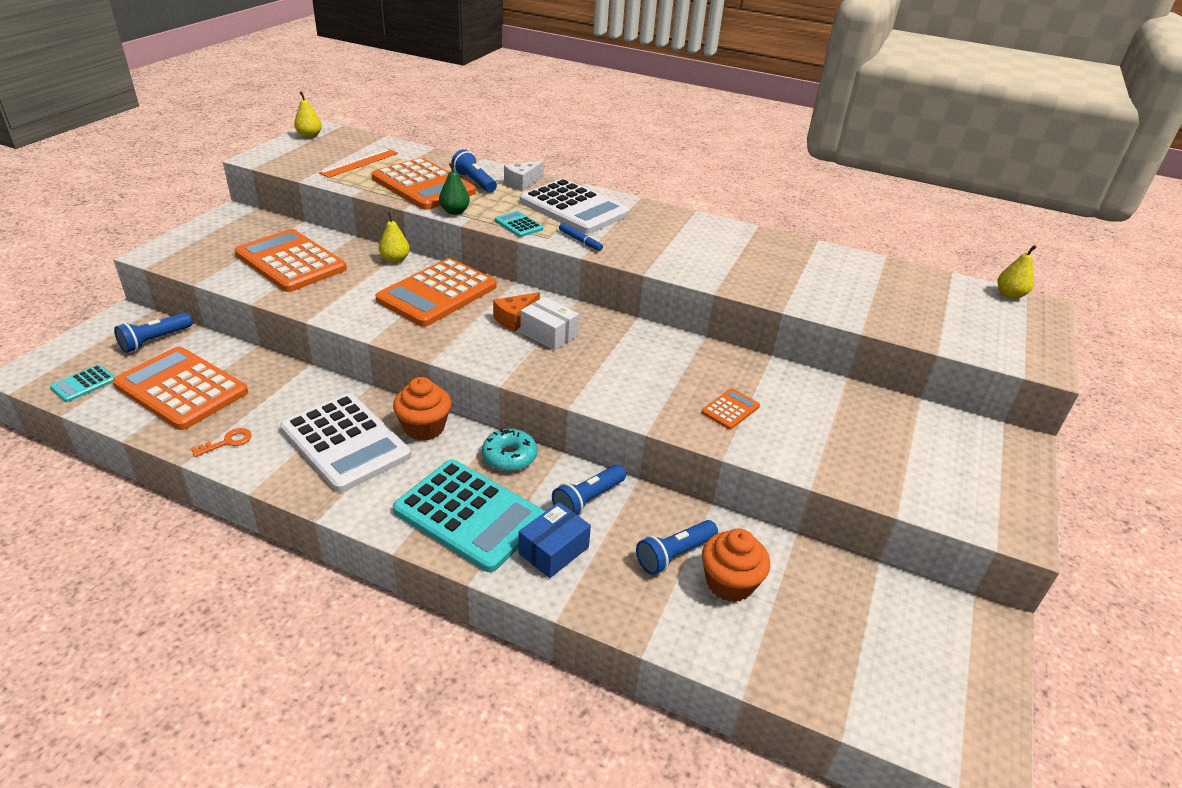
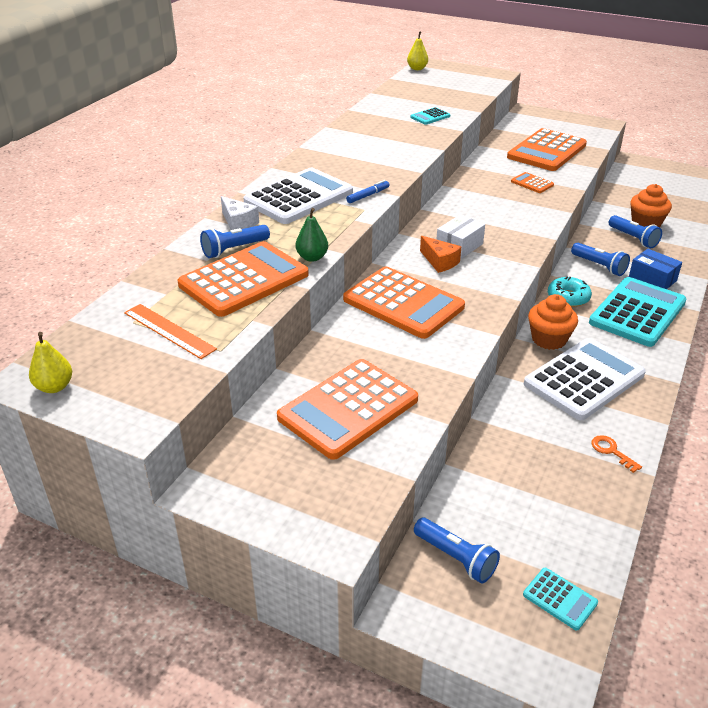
camera: 85 degrees left, 0 degrees up
(181, 389) = (543, 506): orange calculator -> orange calculator (546, 151)
(395, 260) = (336, 334): yellow pear -> none
(518, 225) = (339, 223): turquoise calculator -> turquoise calculator (430, 117)

